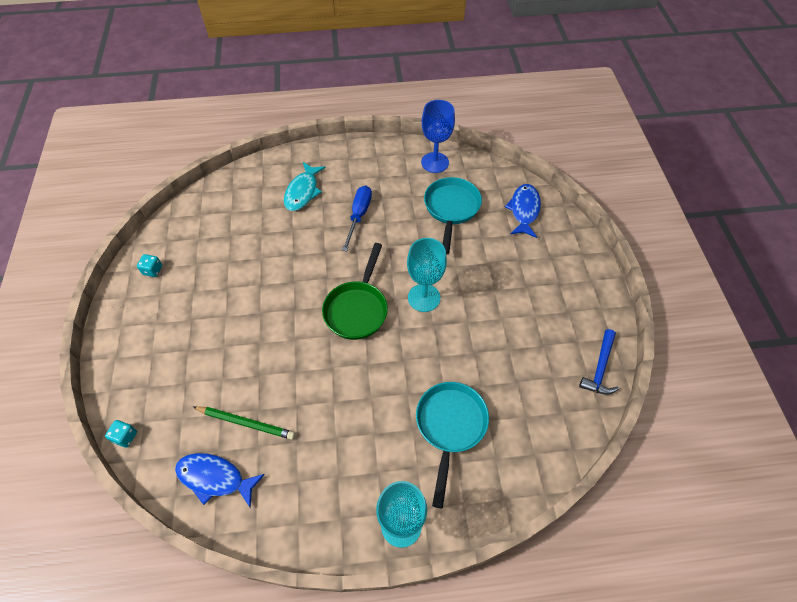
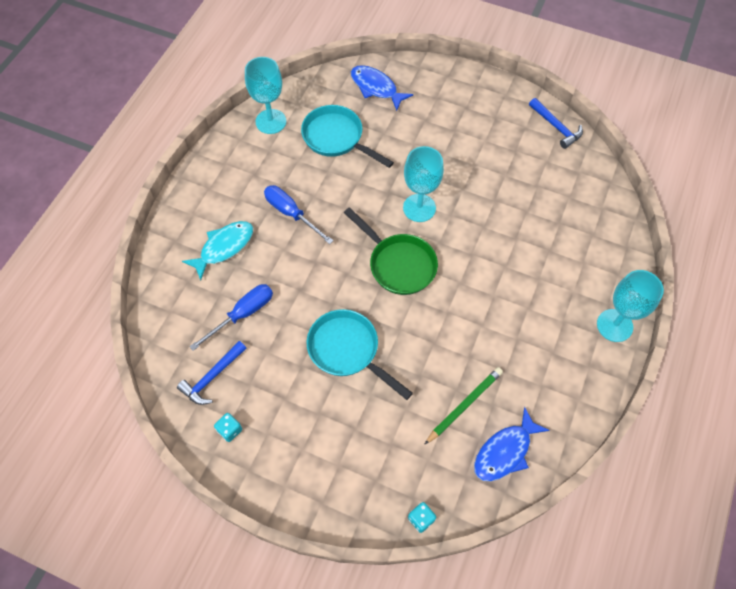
camera: 60 degrees left, 5 degrees up
(191, 239) = (212, 377): none -> blue hammer
(252, 230) = (243, 314): none -> blue screwdriver
(303, 192) = (224, 247): turquoise fish -> turquoise fish turned 90 degrees counterclockwise
(435, 162) = (271, 121): blue goblet -> turquoise goblet
(450, 426) = (551, 251): turquoise pan -> turquoise pan (347, 350)

